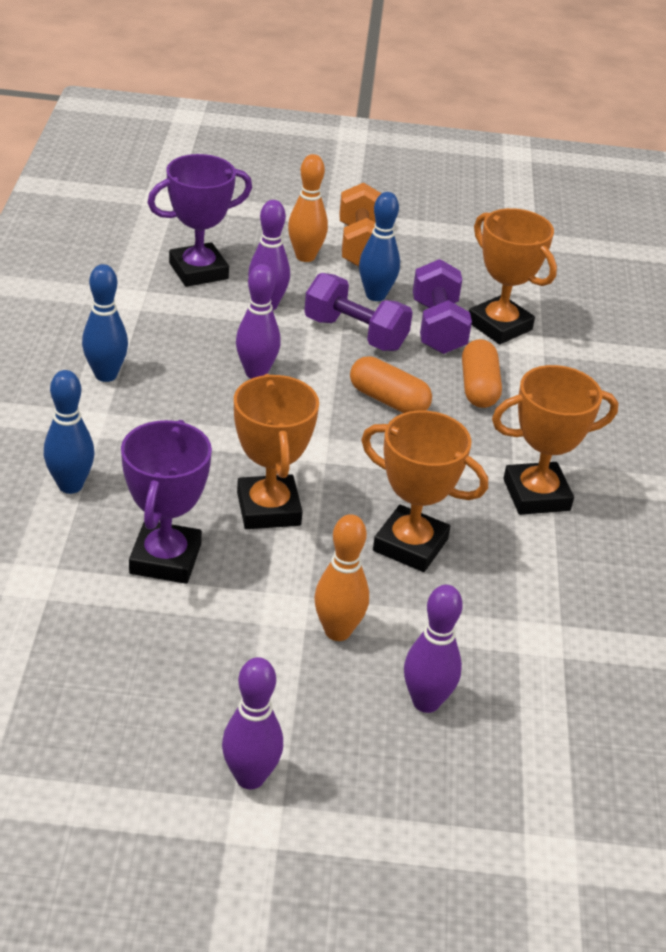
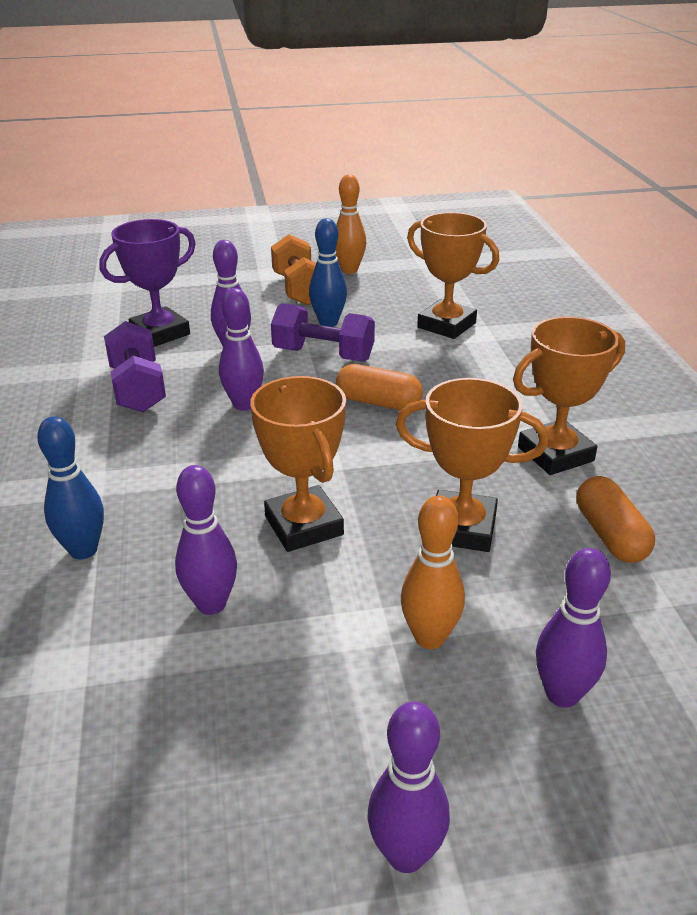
camera: 10 degrees left, 5 degrees down
(106, 375) = (94, 436): blue bowling pin -> none
(165, 559) = (211, 604): purple trophy -> purple bowling pin
(305, 256) = (254, 305): orange bowling pin -> orange bowling pin (349, 270)
(437, 327) = (394, 336): purple dumbbell -> purple dumbbell (138, 389)
(478, 387) = (454, 375): orange capsule -> orange capsule (610, 535)

